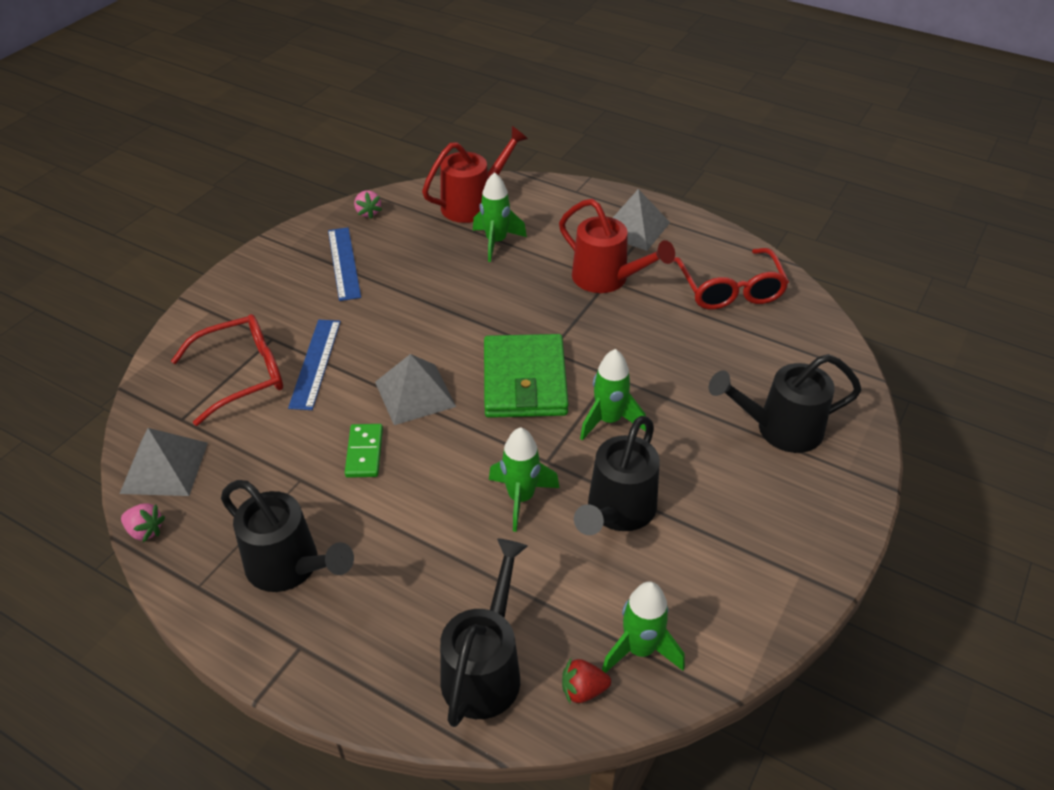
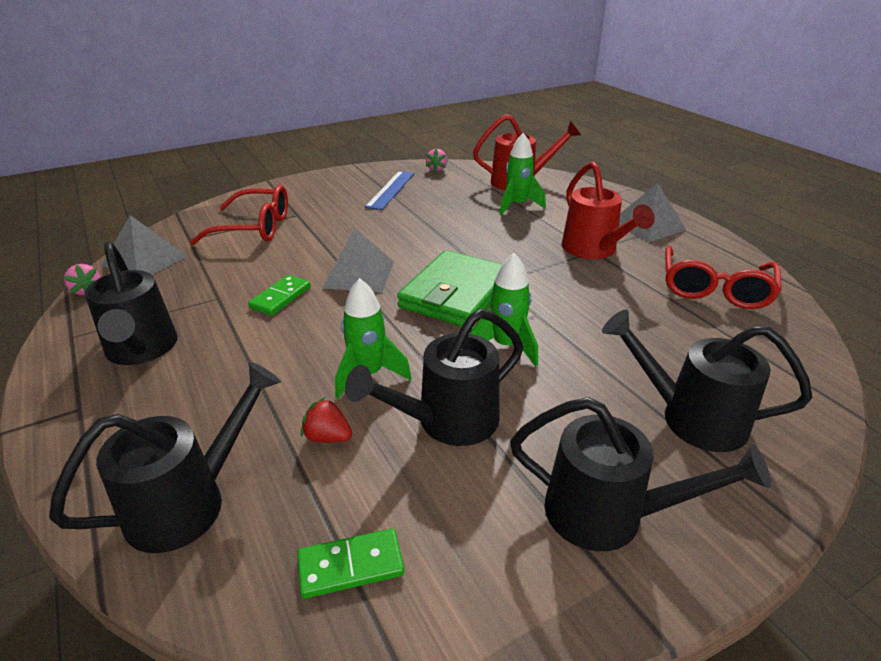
camera: 30 degrees right, 10 degrees down
(315, 363) = (309, 235): blue ruler -> none
(583, 690) = (253, 575): red strawberry -> red strawberry (328, 437)
(640, 649) = (351, 565): green rocket -> green domino
(772, 531) = (609, 515): none -> black watering can

